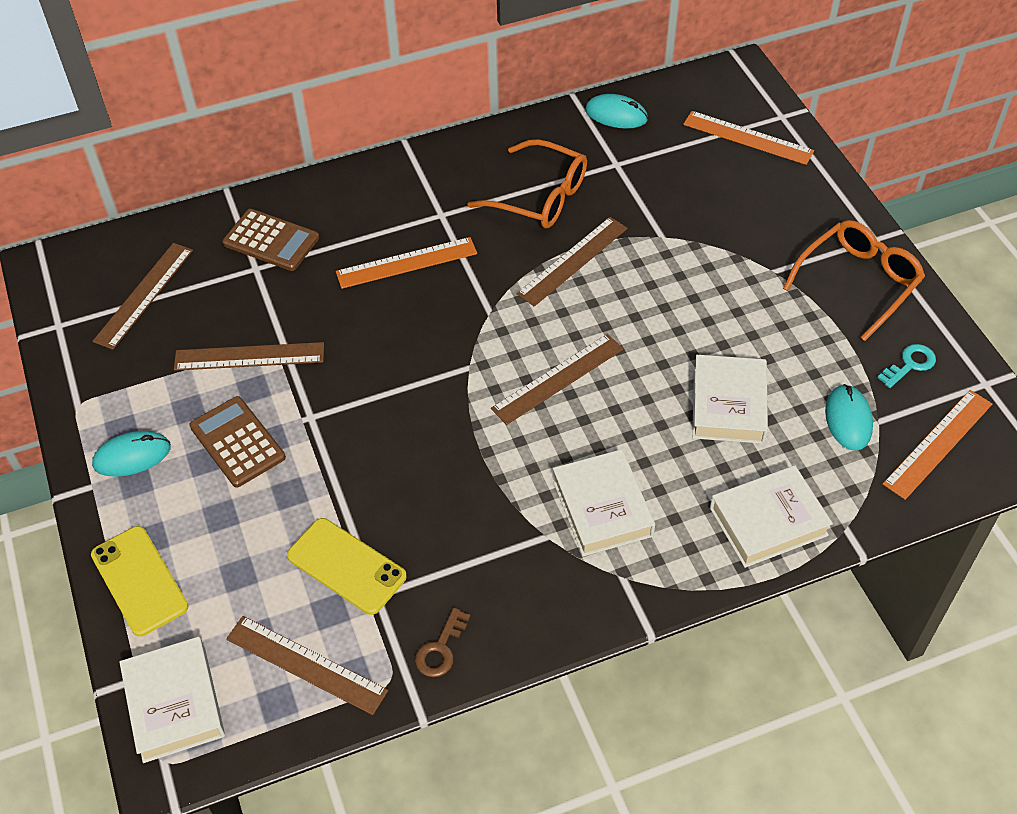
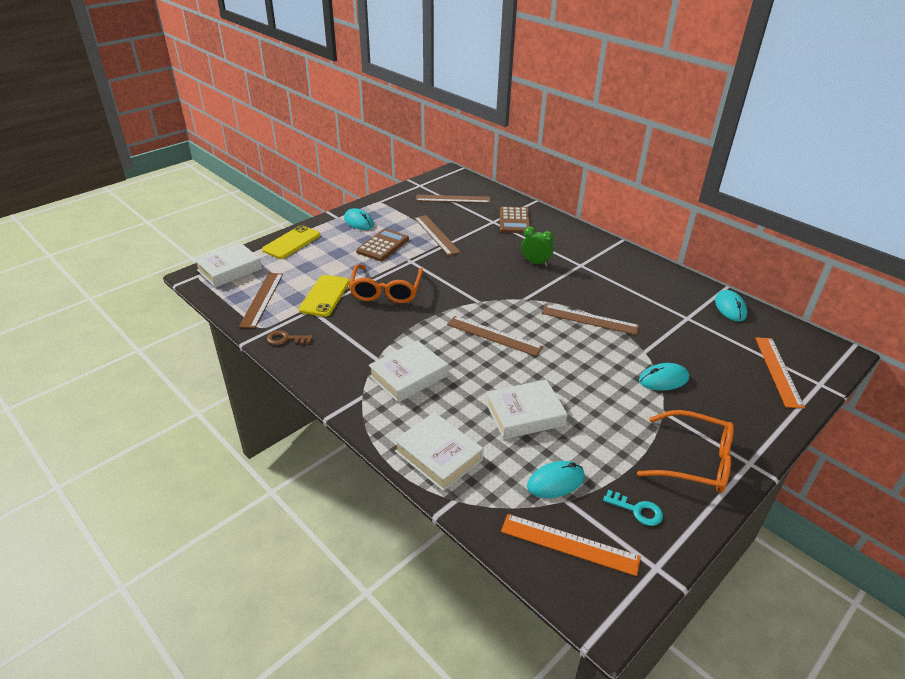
camera: 65 degrees right, 15 degrees down
(406, 263) = (535, 263): orange ruler -> green clock
(540, 197) = (629, 295): orange glasses -> orange glasses (386, 291)
(720, 244) = (663, 379): none -> turquoise mouse

